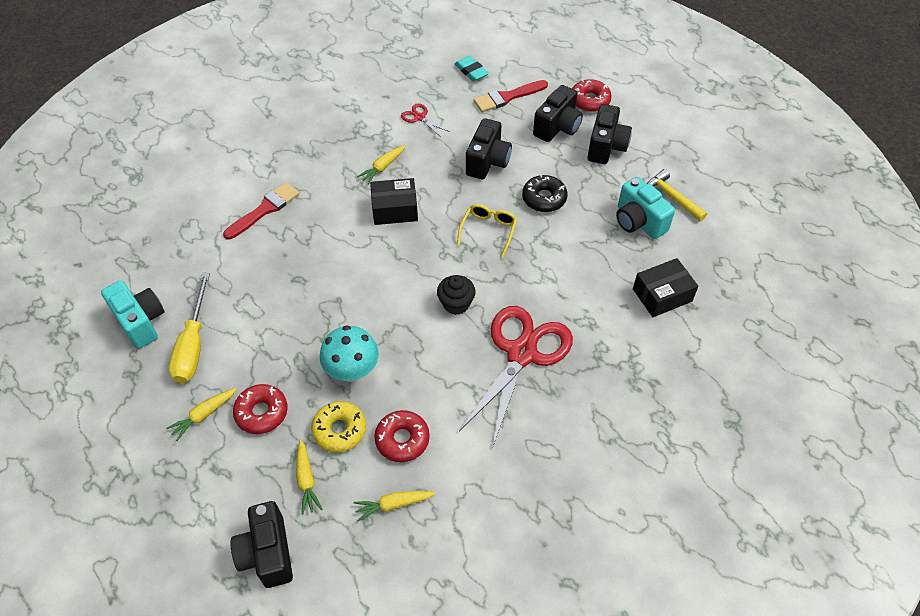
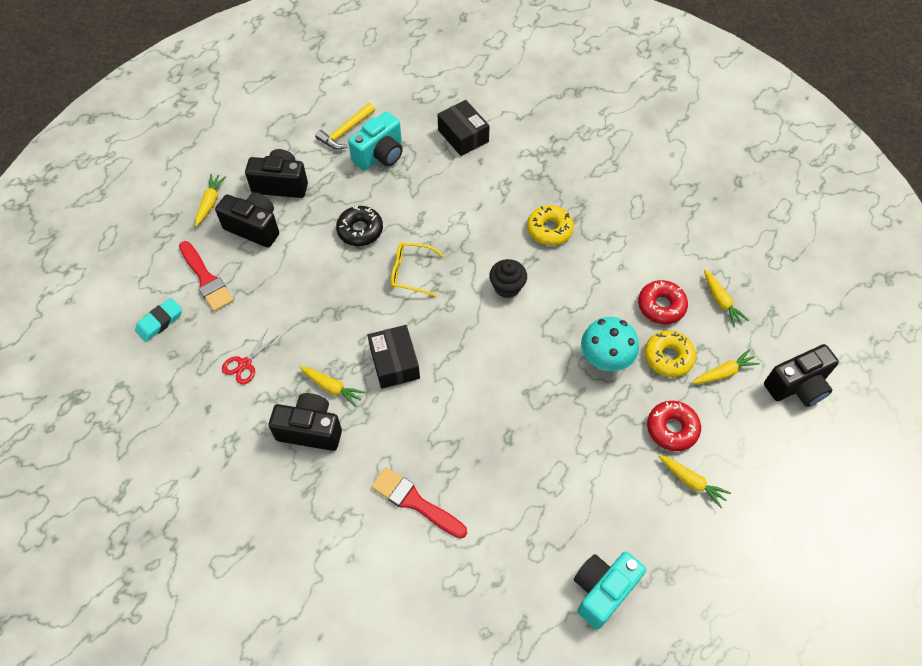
camera: 100 degrees left, 5 degrees up
(193, 345) = (616, 521): yellow screwdriver -> none
(487, 162) = (312, 285): black camera -> black camera (310, 430)
(521, 353) = (549, 229): red scissors -> yellow donut
(589, 100) = (210, 203): red donut -> yellow carrot

